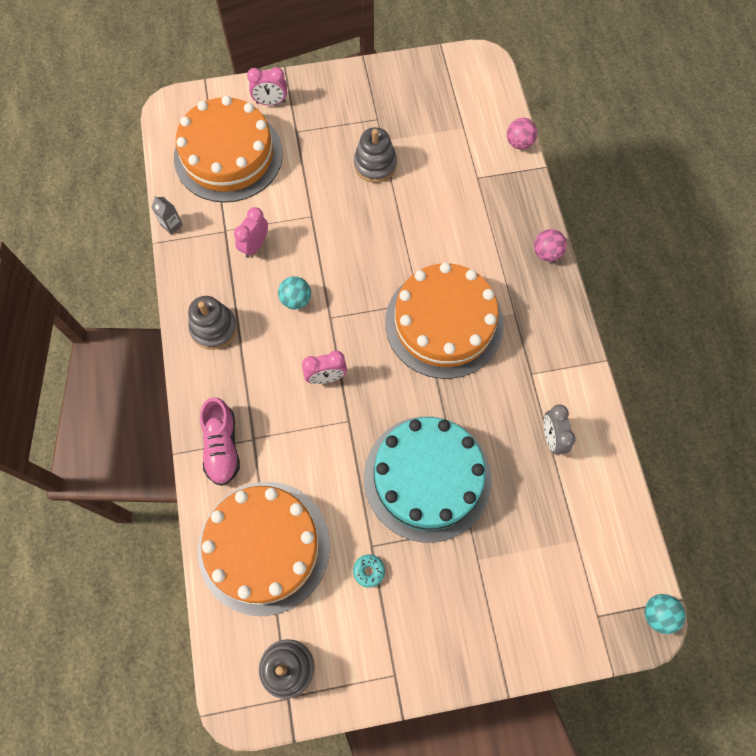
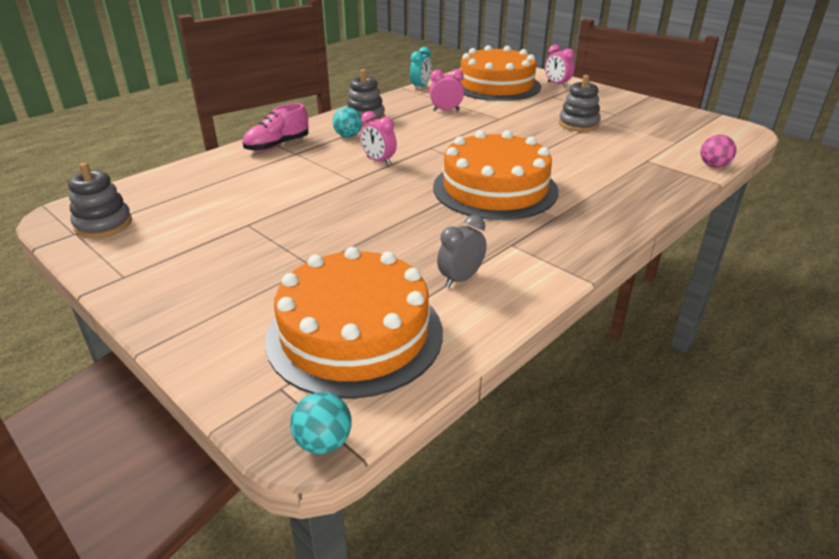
camera: 55 degrees right, 35 degrees down
(172, 225) = (420, 87): grey carton -> turquoise clock
(264, 547) = (208, 183): orange cake -> orange cake (355, 334)
(296, 300) = (426, 133): turquoise ball -> turquoise ball (348, 136)
(369, 571) = (222, 230): turquoise donut -> none
(427, 477) = (340, 228): turquoise cake -> none
(546, 253) = (642, 211): pink ball -> none

